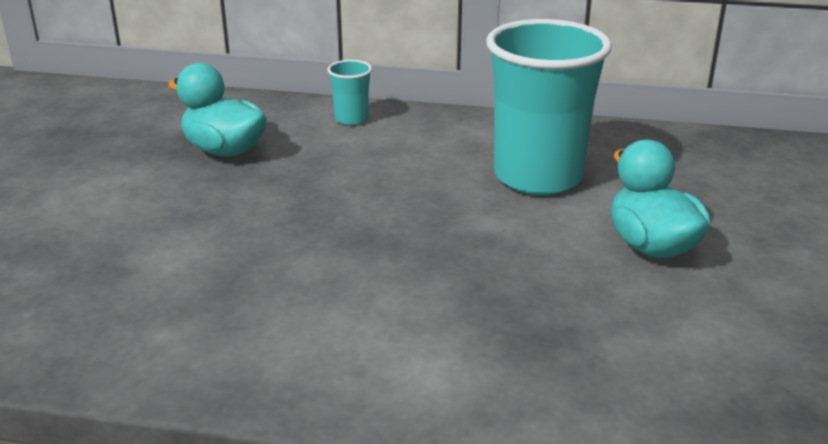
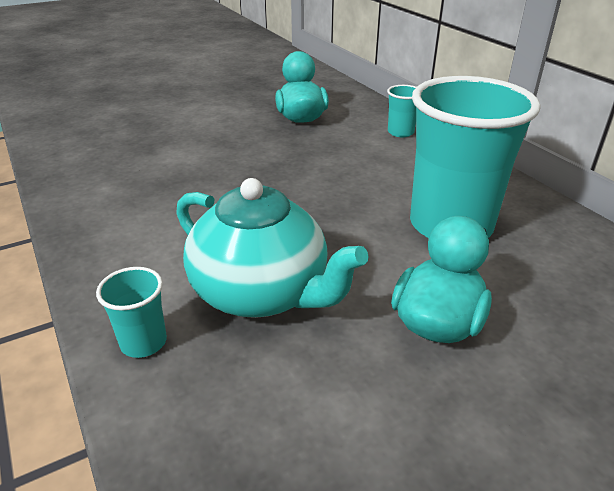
camera: 50 degrees right, 5 degrees up
(512, 405) = (143, 342): none -> turquoise cup
(516, 309) = (262, 293): none -> turquoise teapot

